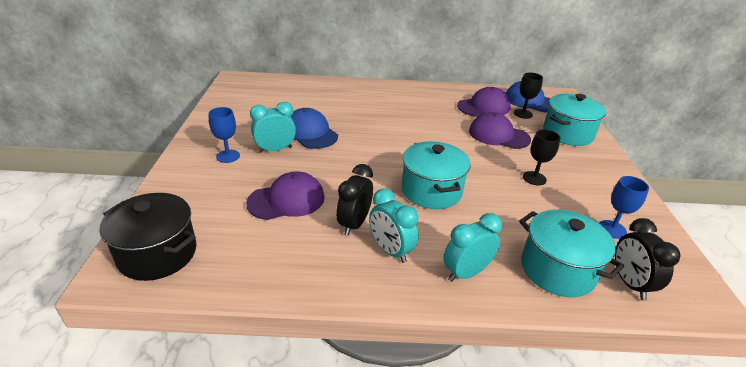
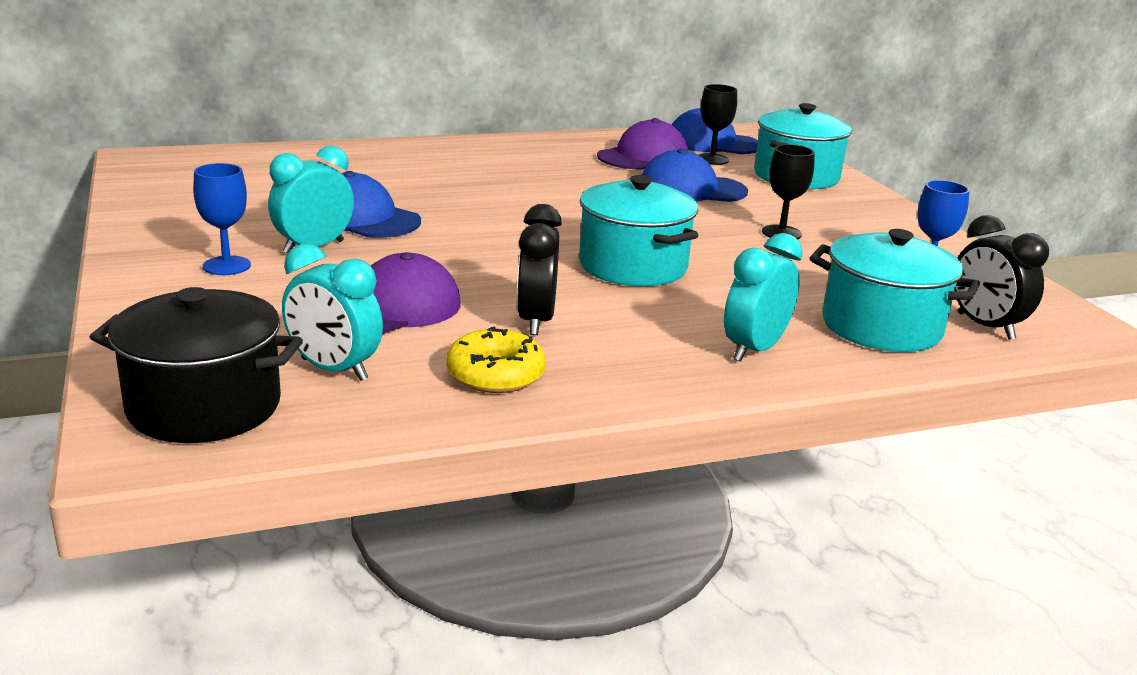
camera: 20 degrees left, 10 degrees down
(309, 261) = (495, 374): none -> yellow donut
(390, 250) = (620, 343): turquoise clock -> turquoise clock (334, 370)
(498, 135) = (692, 189): purple cap -> blue cap

